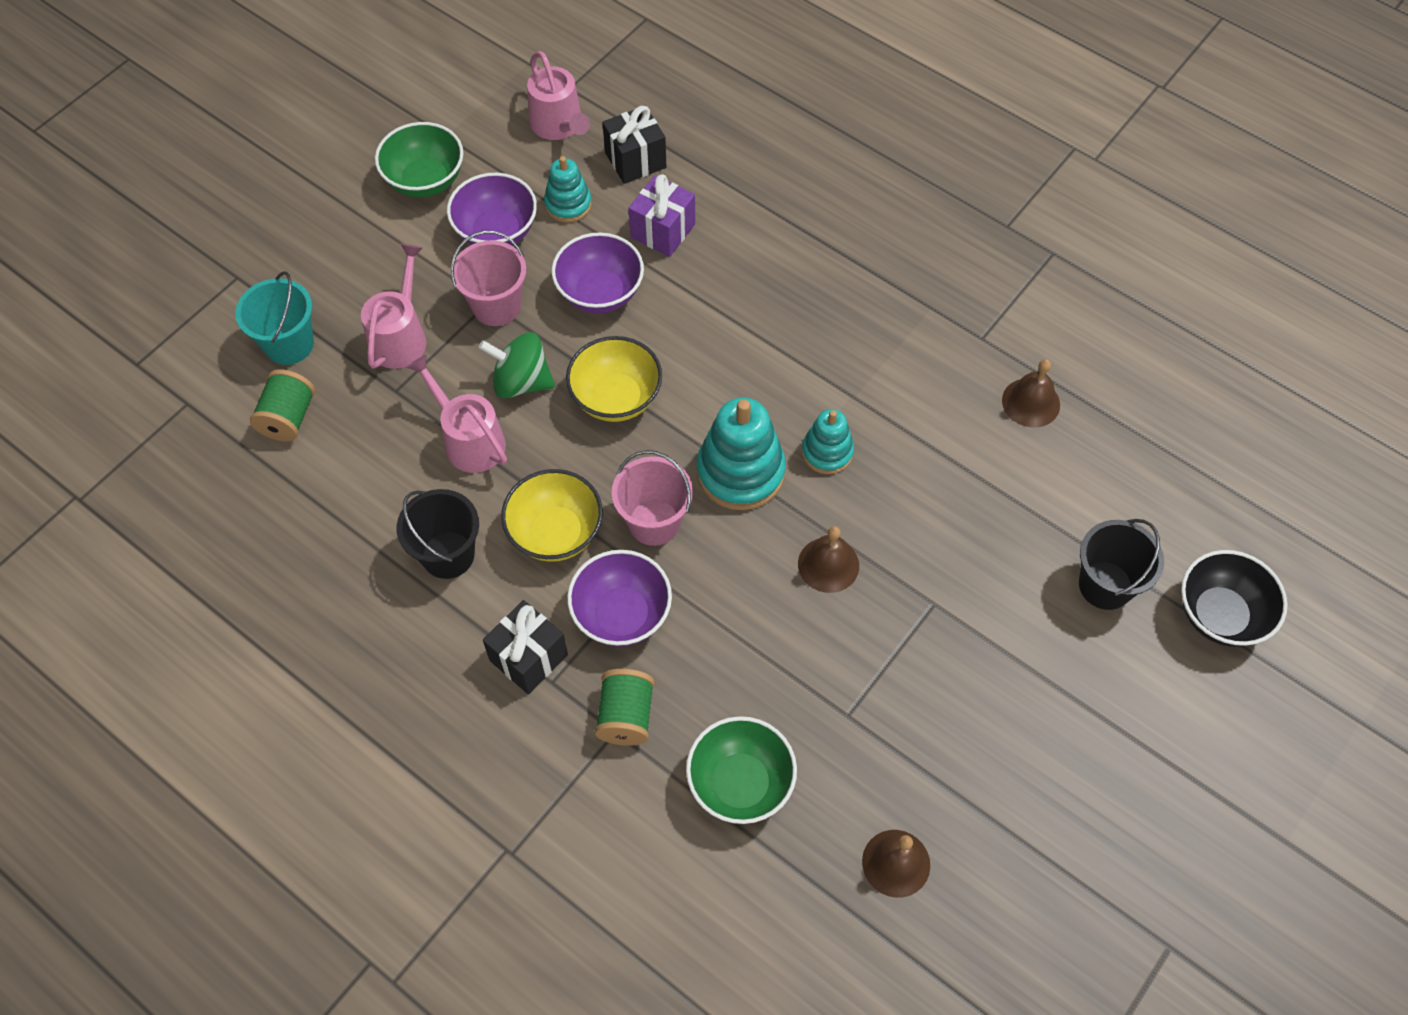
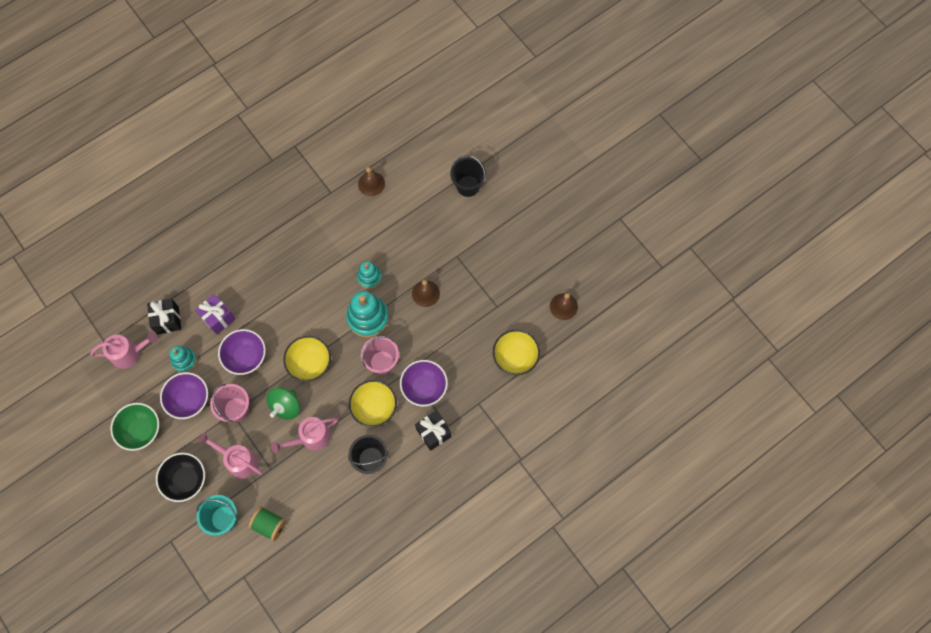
camera: 75 degrees left, 10 degrees up
(626, 716) = (472, 397): green spool -> none
(740, 783) = (515, 357): green bowl -> yellow bowl
(1220, 615) = (493, 148): black bowl -> black bowl (186, 480)

